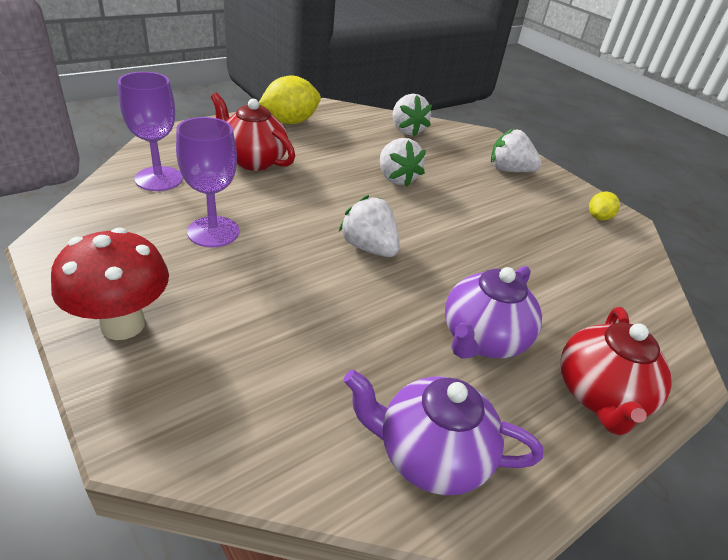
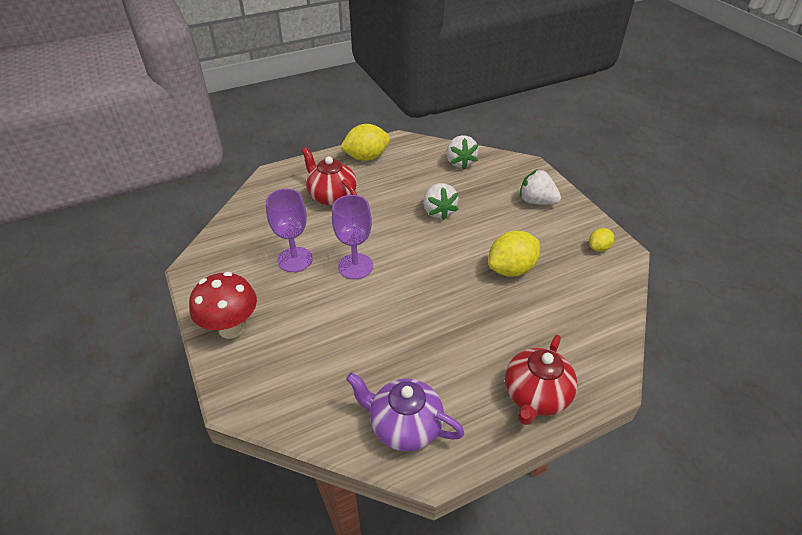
camera: 15 degrees right, 5 degrees up
(159, 179) = (263, 214): purple goblet -> purple goblet (355, 266)
(369, 248) = (401, 274): white strawberry -> none
(482, 339) = (464, 349): purple teapot -> none
(507, 240) = (511, 269): none -> yellow lemon

